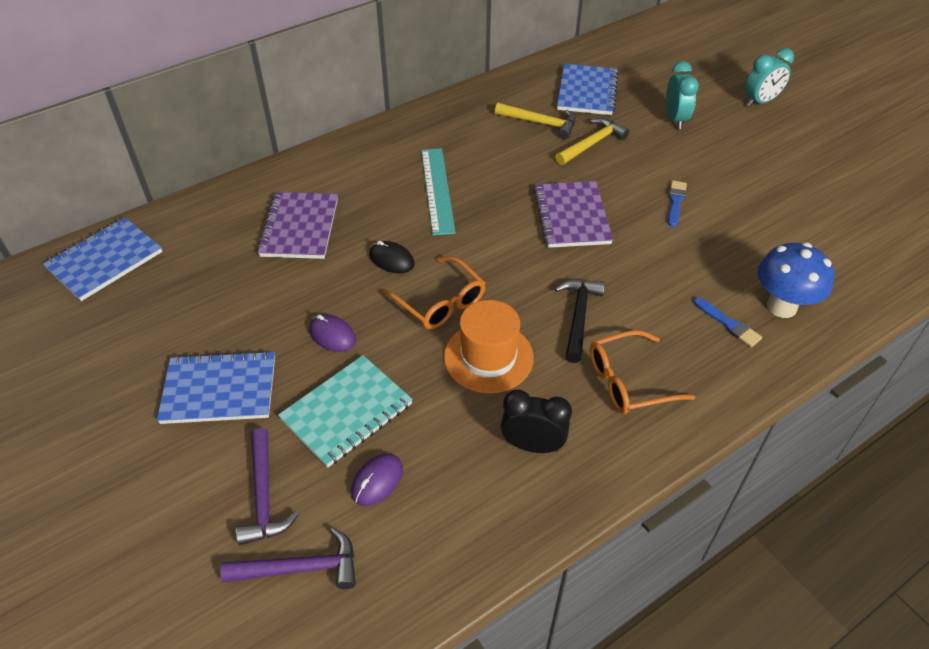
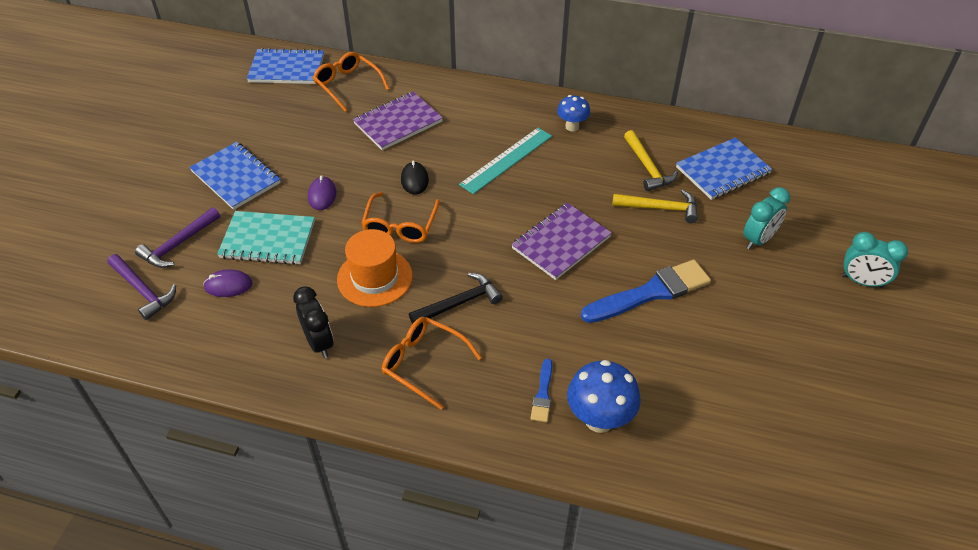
camera: 50 degrees right, 0 degrees up
(198, 231) = (348, 85): none -> orange glasses
(444, 132) = (572, 127): none -> blue mushroom
(675, 202) = (650, 293): blue brush -> blue brush, size x2.06

